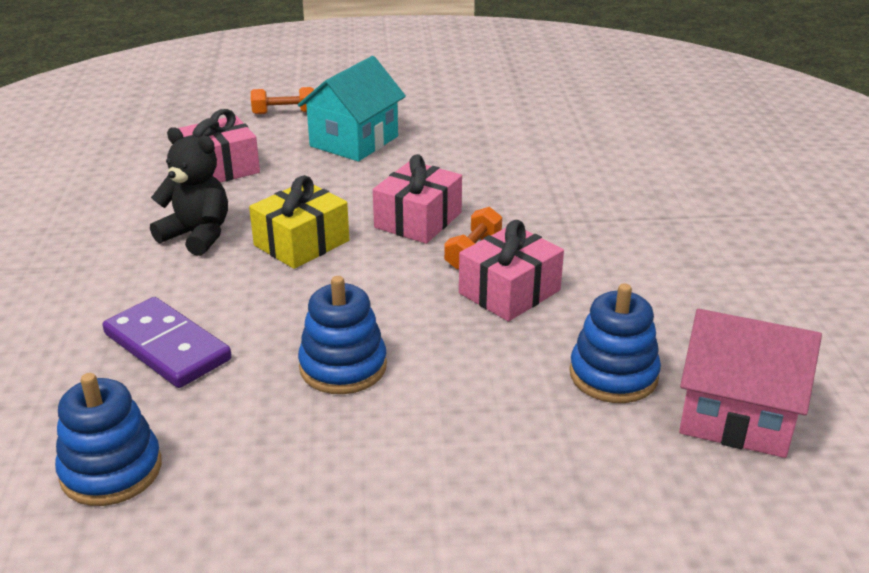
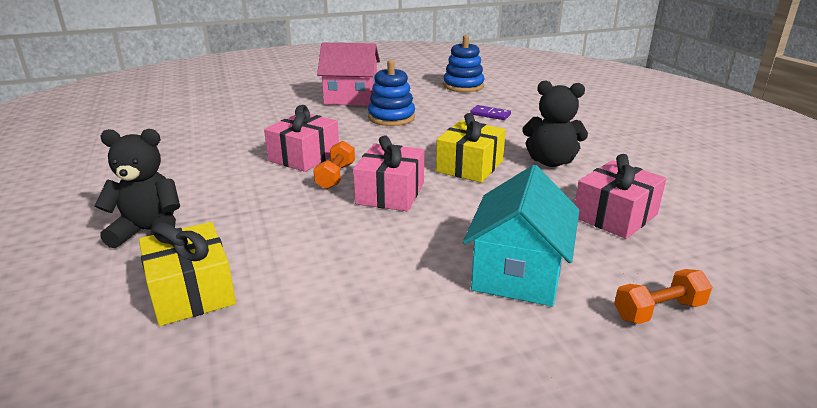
camera: 165 degrees right, 5 degrees down
(167, 347) = (490, 114): purple domino -> purple domino, size x0.52
(606, 160) = (191, 291): none -> yellow gift
(613, 375) = (242, 129): blue stacking toy -> none
(668, 211) = (149, 232): none -> black teddy bear
(736, 416) = (181, 123): pink house -> pink house (351, 98)

